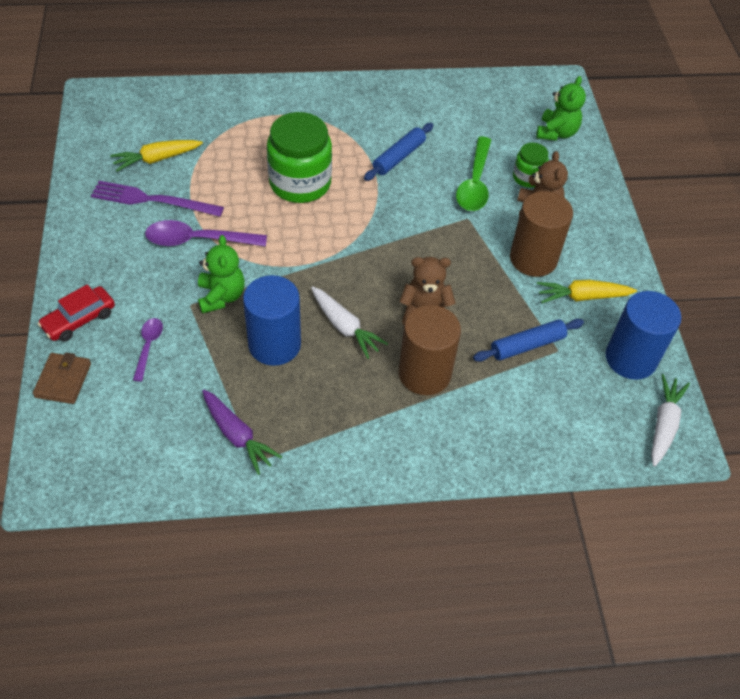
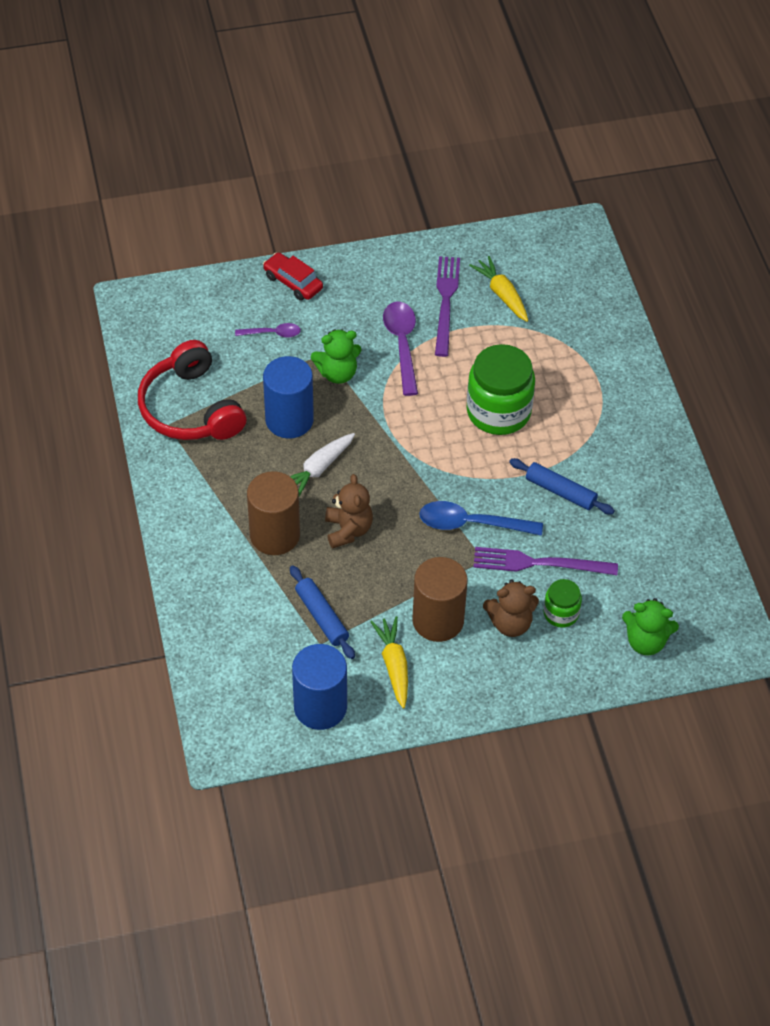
camera: 85 degrees right, 0 degrees up
(63, 380) = (229, 286): brown wallet -> none
(237, 435) = (190, 408): purple carrot -> red headphones
(427, 220) = (472, 524): none -> blue spoon
(475, 183) = (539, 563): green spoon -> purple fork
(663, 424) = (244, 732): white carrot -> none

